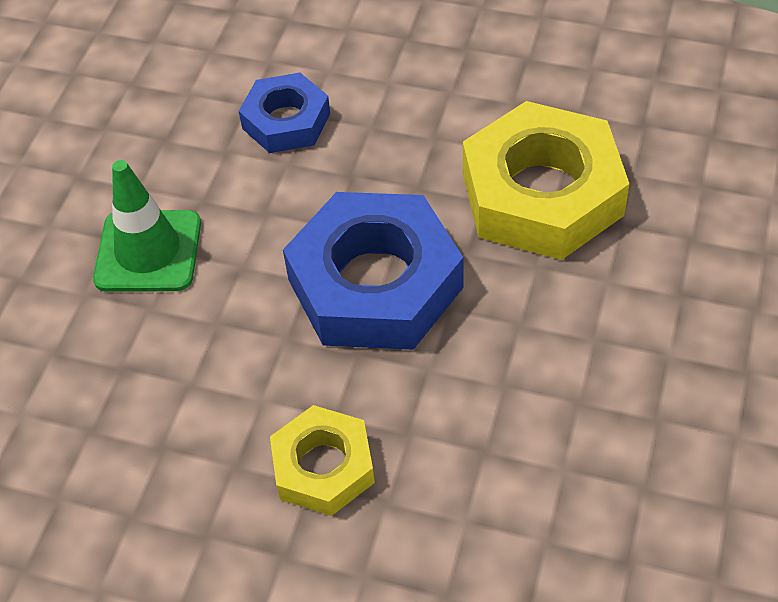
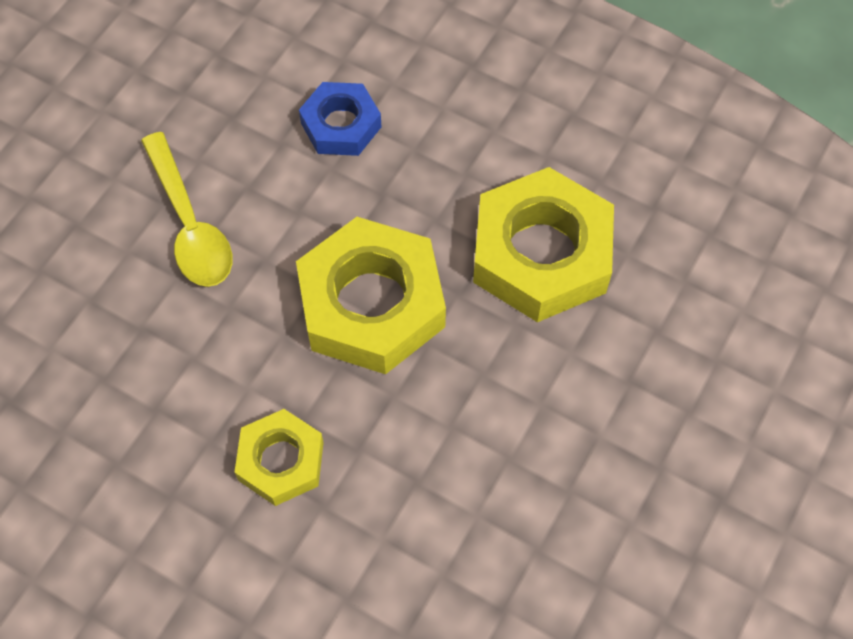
camera: 10 degrees right, 10 degrees up
(148, 251) = (190, 224): green traffic cone -> yellow spoon
(375, 284) = (371, 304): blue nut -> yellow nut

